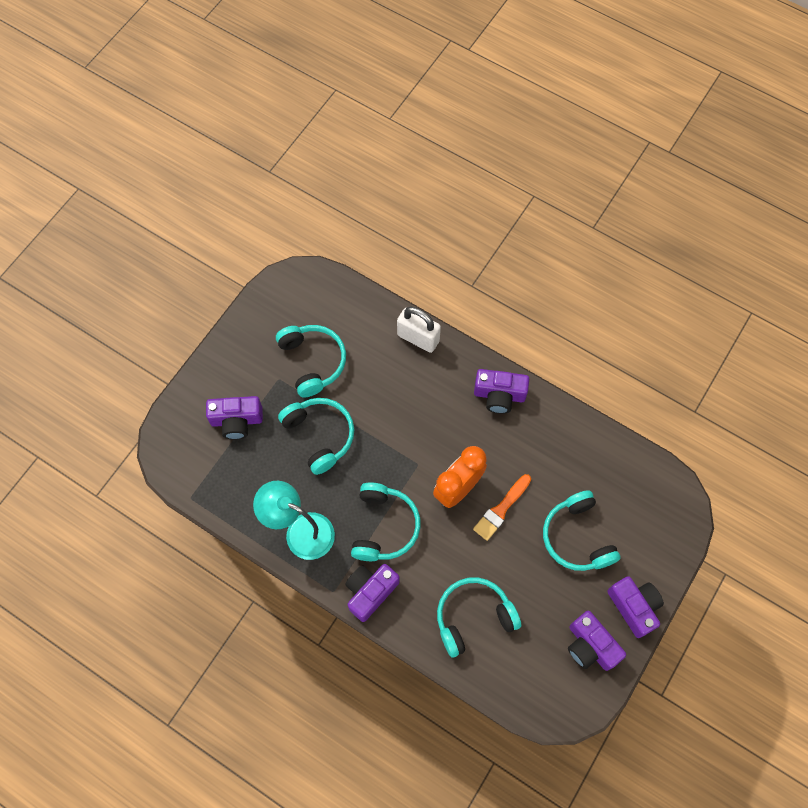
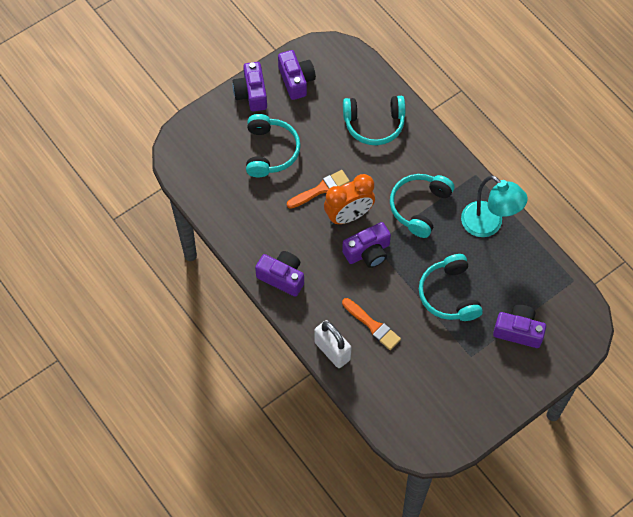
camera: 160 degrees left, 5 degrees down
(312, 362) = (435, 361): turquoise headphones -> none
(370, 592) = (446, 165): purple camera -> purple camera (368, 252)
(387, 376) = (372, 325): none -> orange brush

